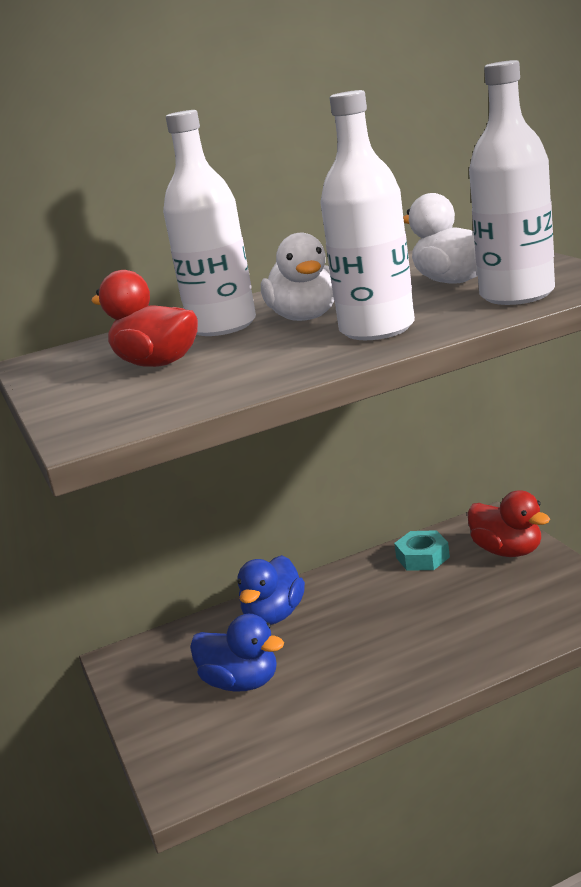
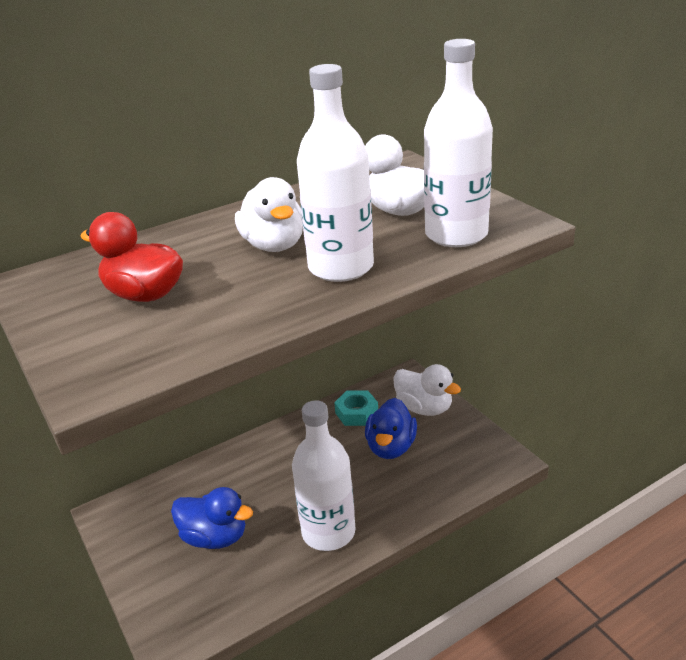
camera: 10 degrees left, 10 degrees up
(222, 326) = (199, 249): white bottle -> white bottle (328, 532)
(274, 615) = (238, 469): blue duck -> blue duck (391, 447)
(508, 551) = (424, 408): red duck -> white duck

